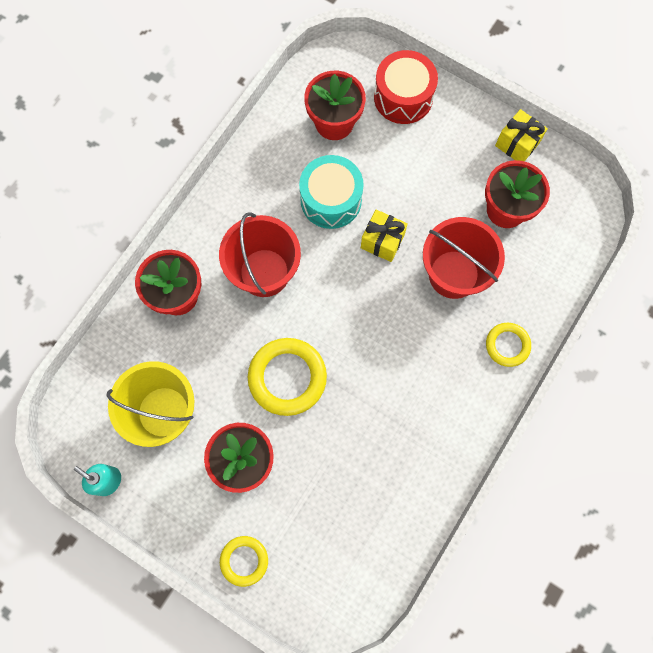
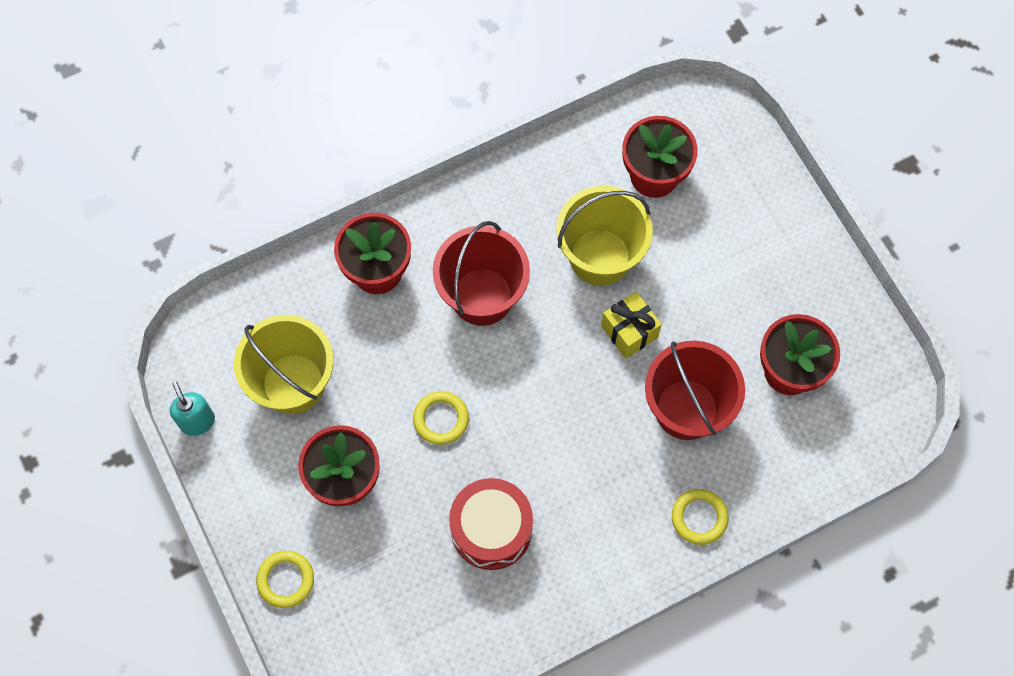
camera: 30 degrees right, 5 degrees down
(287, 377) = (441, 419): yellow ring -> yellow ring, size x0.58
(331, 200) = (600, 257): turquoise drum -> yellow bucket
(403, 97) = (748, 187): red drum -> red drum (491, 529)
(517, 144) = (846, 306): yellow gift -> none

